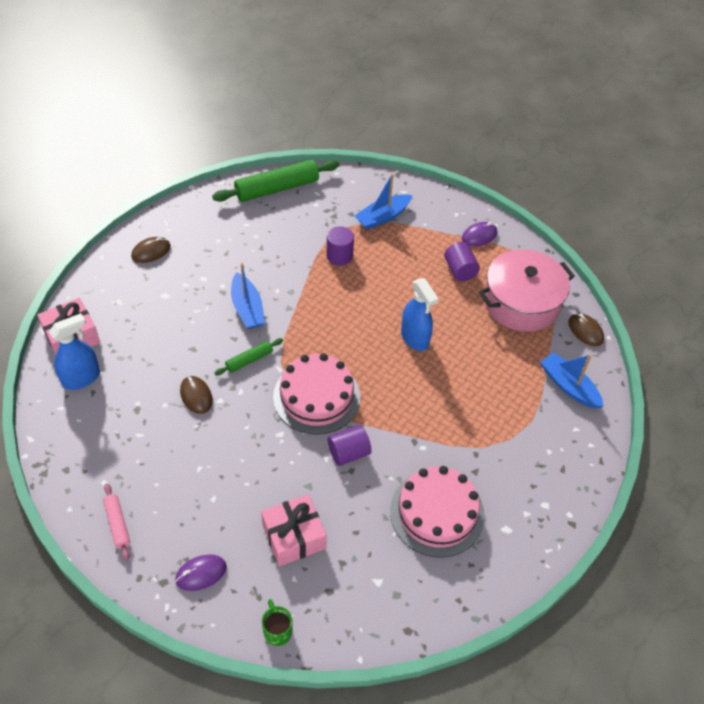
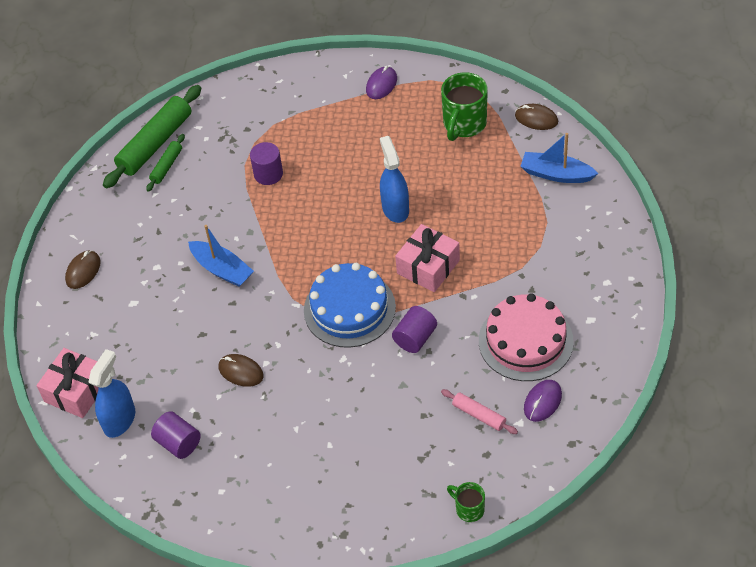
camera: 25 degrees left, 0 degrees up
(117, 524) = (264, 516): pink rolling pin -> pink rolling pin (479, 415)
(201, 573) = (369, 507): purple mouse -> purple mouse (542, 402)
(249, 360) = (263, 313): green rolling pin -> green rolling pin (167, 166)
(294, 536) = (423, 431): pink gift -> pink gift (428, 267)
(316, 397) = (349, 309): pink cake -> blue cake
(382, 217) = (279, 116): blue boat -> none
(415, 338) = (395, 208): blue spray bottle -> blue spray bottle turned 135 degrees counterclockwise
(460, 270) = (388, 126): purple cylinder -> purple cylinder (178, 443)
(521, 302) = (464, 124): pink pot -> green mug

